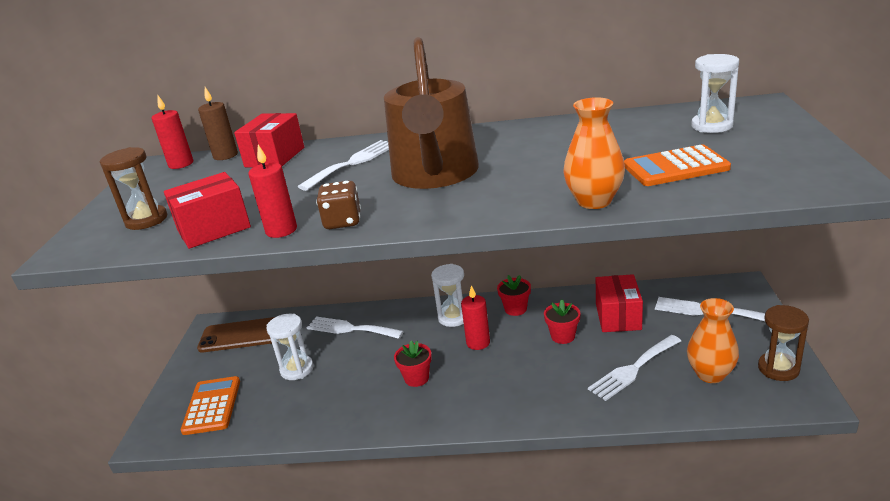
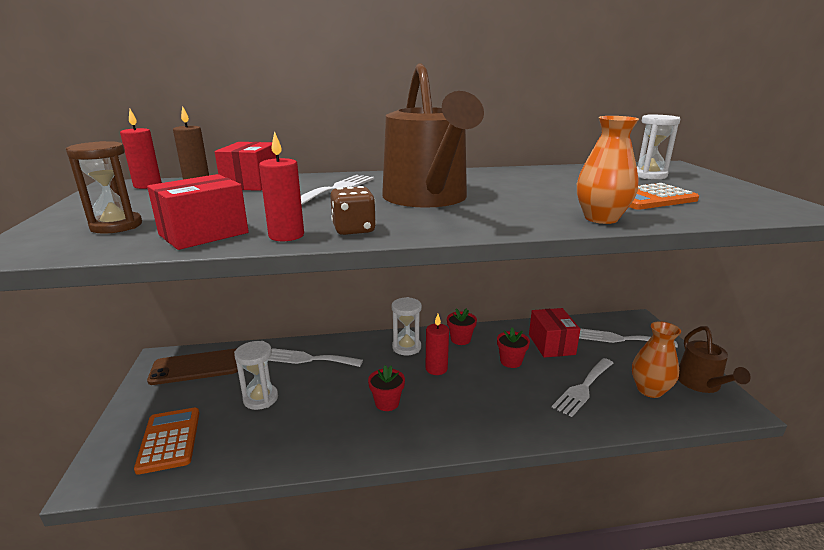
camera: 15 degrees left, 5 degrees down
(778, 369) = (701, 384): brown hourglass -> brown watering can

